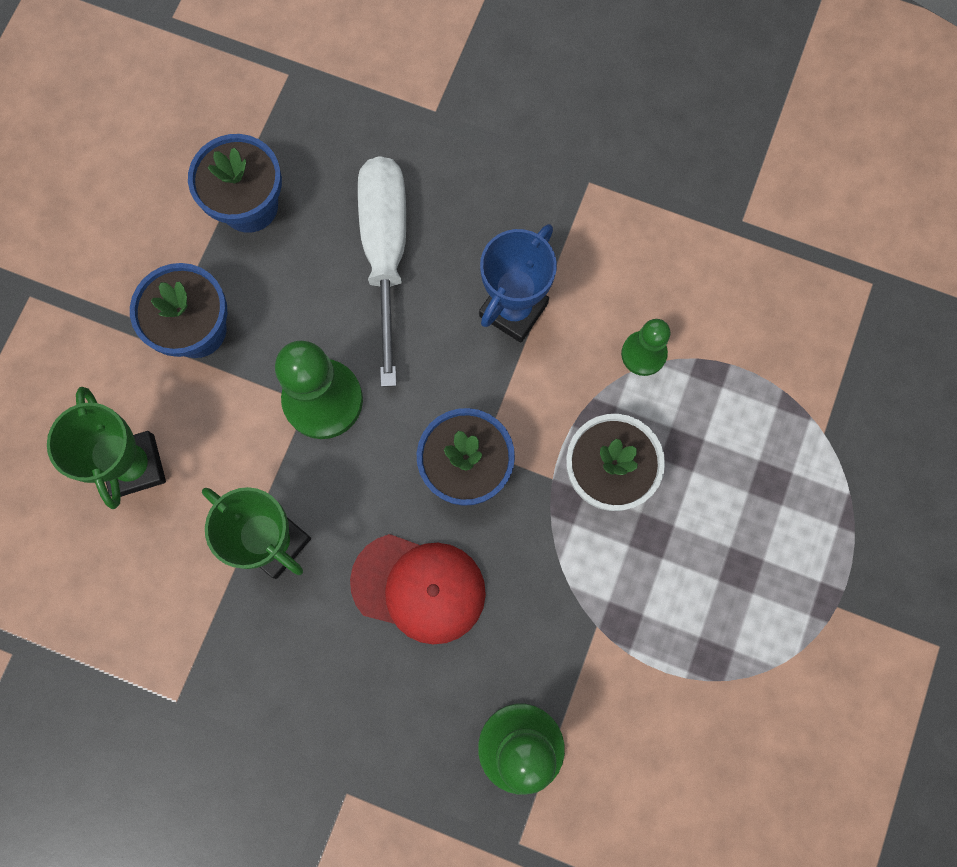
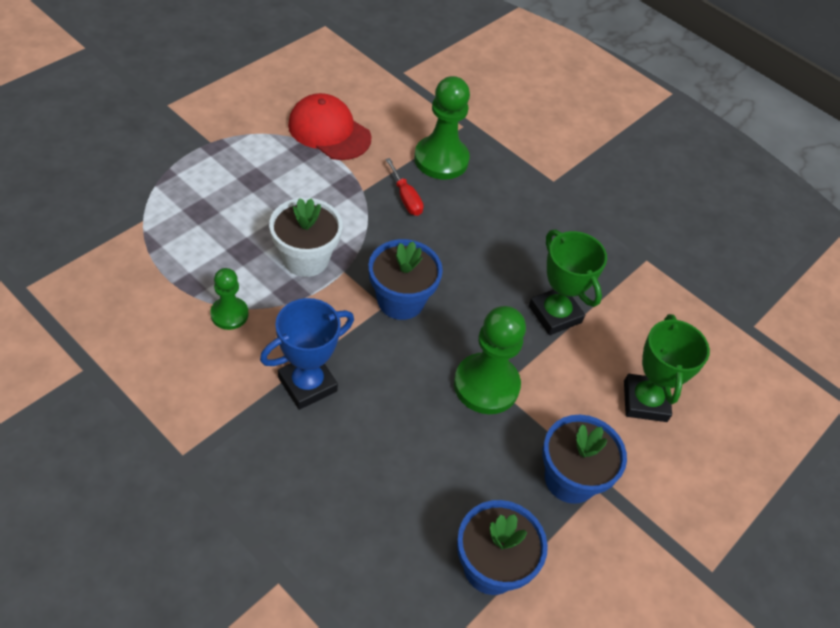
camera: 165 degrees left, 25 degrees down
(386, 253) = (388, 471): white screwdriver -> none
(419, 588) = (466, 251): red cap -> red cap (329, 131)
(535, 643) = (405, 197): none -> red screwdriver

